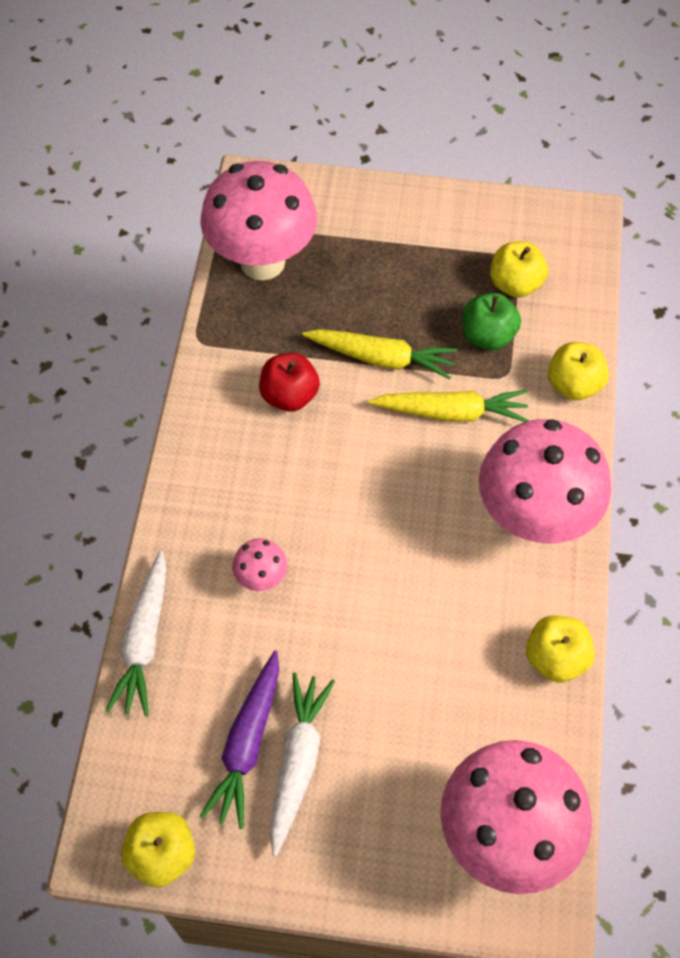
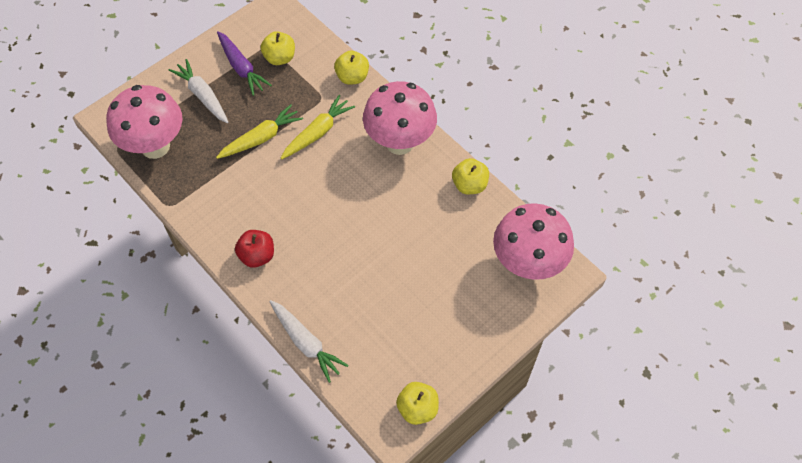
camera: 50 degrees left, 0 degrees up
(247, 744) = (398, 335): purple carrot -> purple carrot (241, 68)
(261, 578) = (323, 270): pink mushroom -> none
(289, 396) = (241, 189): red apple -> red apple (257, 256)
(297, 762) = (425, 320): white carrot -> white carrot (202, 96)
(487, 336) = (294, 89): green apple -> none

